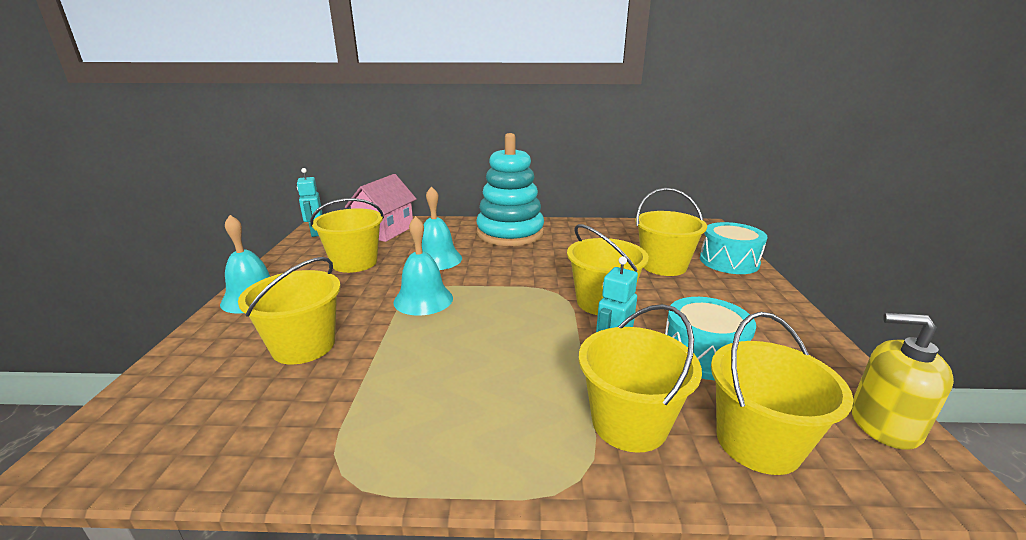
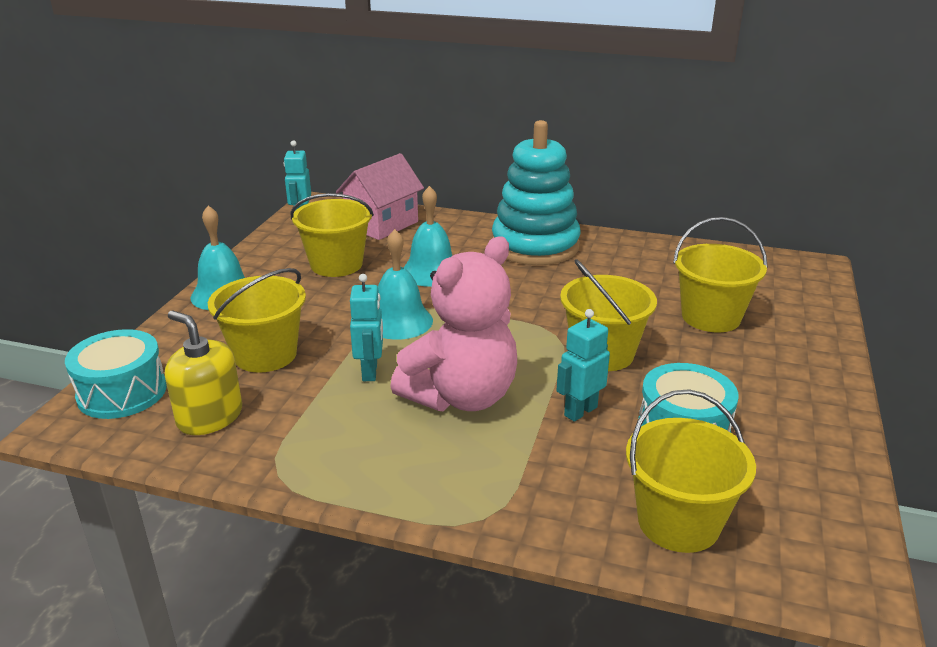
camera: 15 degrees right, 5 degrees up
(411, 346) = (370, 372): none -> turquoise robot
(503, 356) = (461, 396): none -> pink teddy bear
(629, 423) = (557, 482): yellow bucket -> none
(729, 261) = (805, 322): turquoise drum -> turquoise drum (122, 392)
(884, 423) = (834, 532): yellow soap dispenser -> yellow soap dispenser (210, 417)

